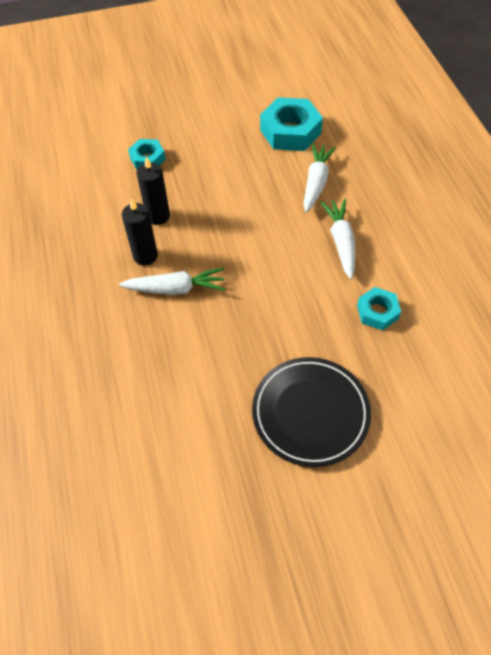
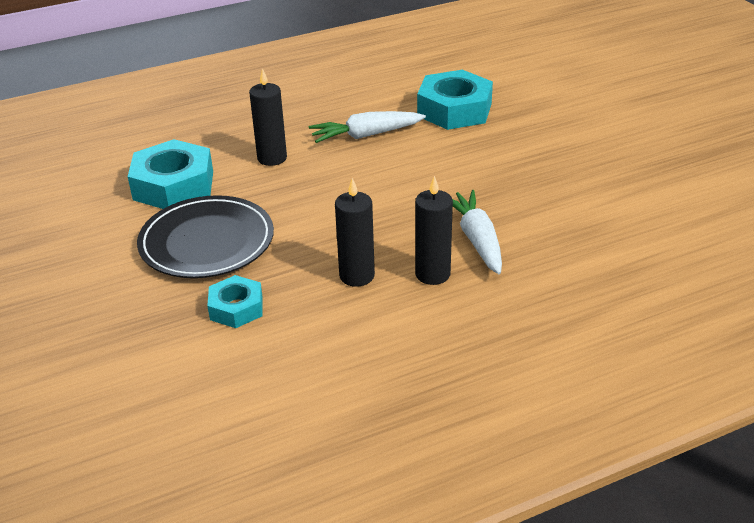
camera: 100 degrees left, 20 degrees down
(310, 412) = (590, 136): black plate -> black plate (207, 242)
(316, 182) = (272, 158): white carrot -> black candle
(377, 312) = (454, 110): turquoise nut -> turquoise nut, size x1.74

